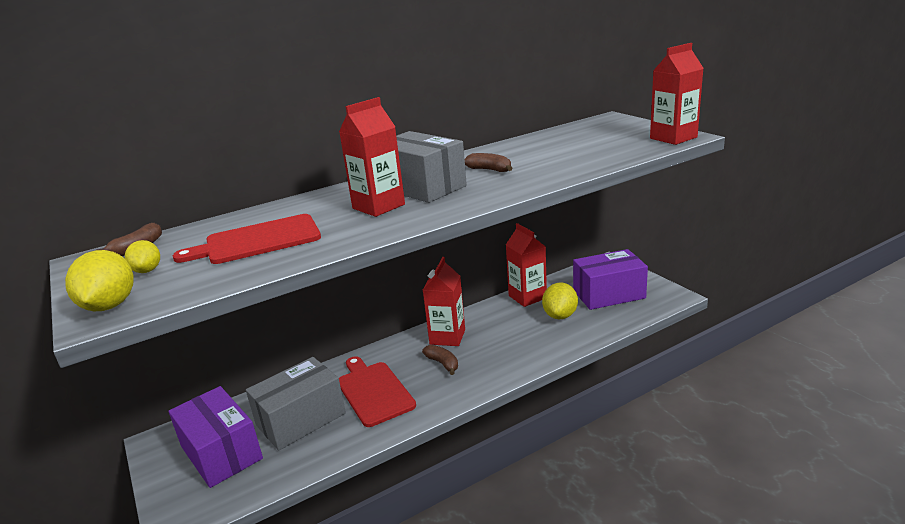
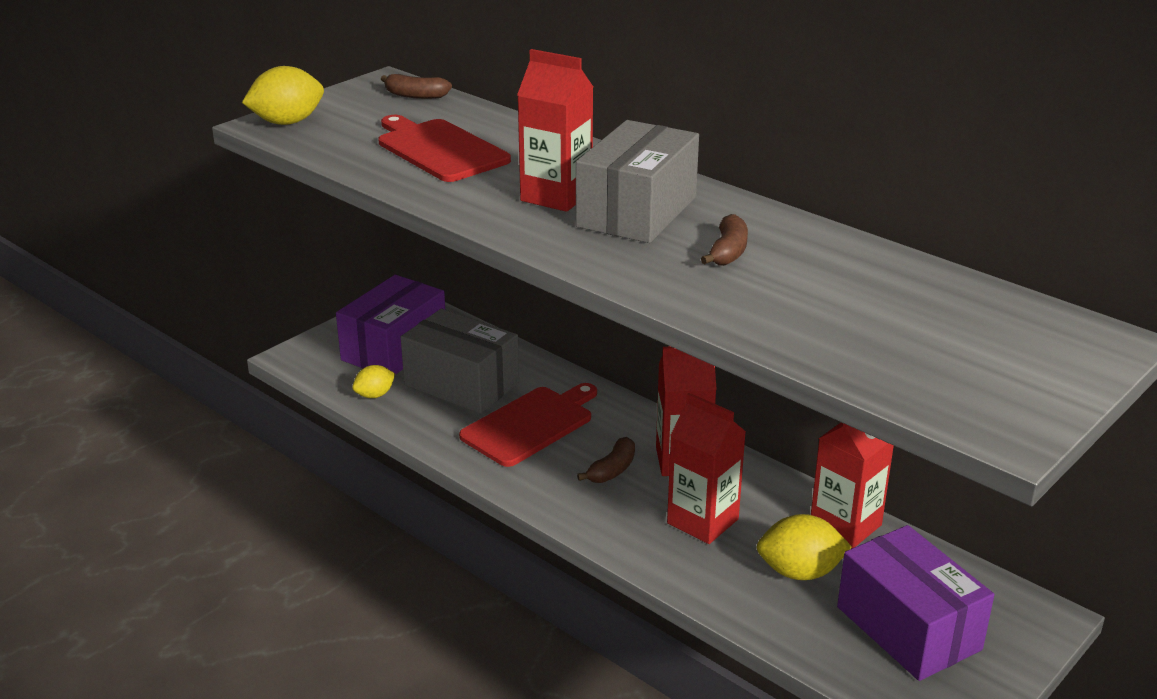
camera: 70 degrees right, 5 degrees up
(147, 270) = (362, 116): yellow lemon -> yellow lemon (375, 395)
(673, 138) = (988, 417): red carton -> red carton (702, 521)

